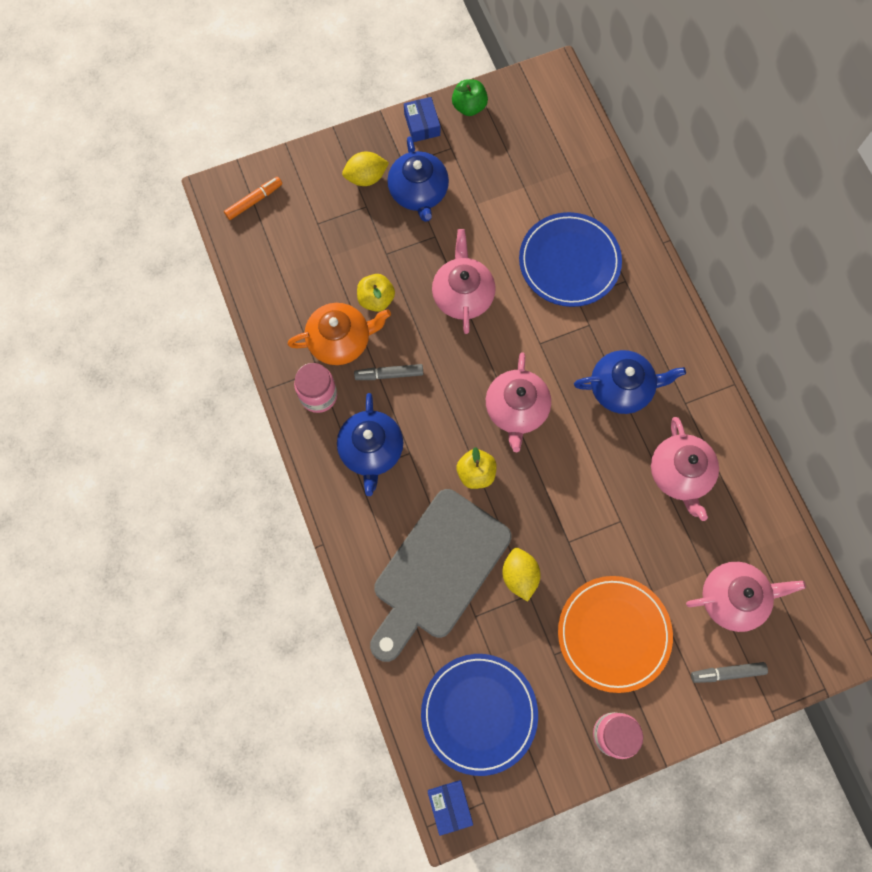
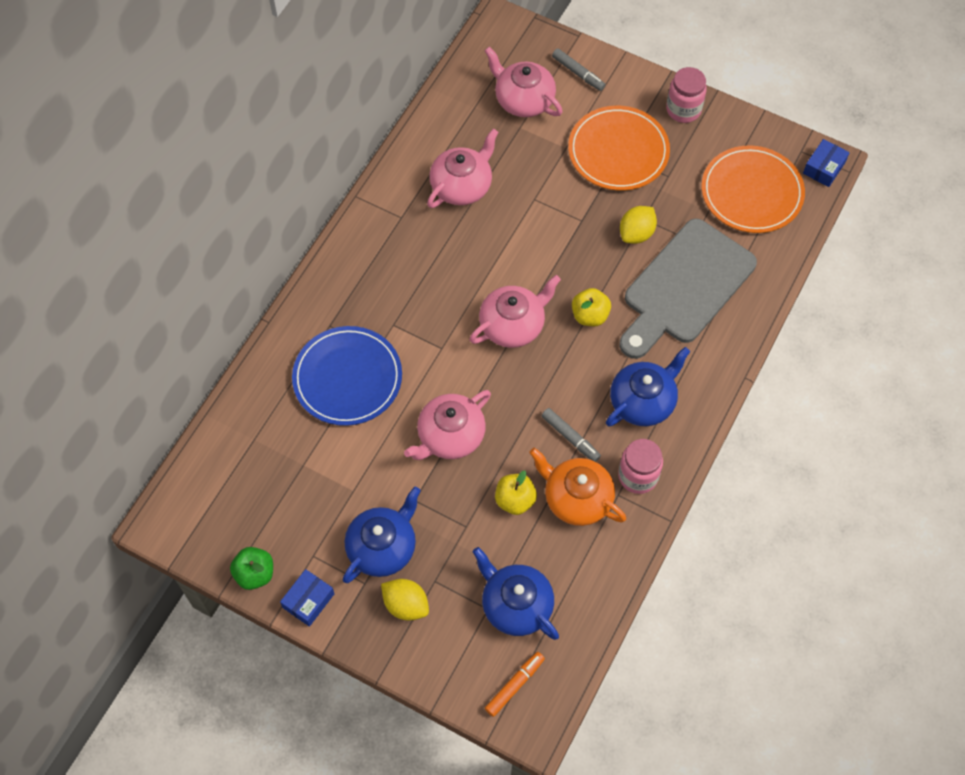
camera: 130 degrees left, 10 degrees down
(254, 201) = (514, 685): orange marker -> orange marker turned 120 degrees clockwise
(438, 570) = (685, 287): grey cutting board -> grey cutting board turned 135 degrees clockwise
(479, 713) = (751, 192): blue plate -> orange plate
(621, 388) = (427, 266): blue teapot -> blue teapot (516, 605)

